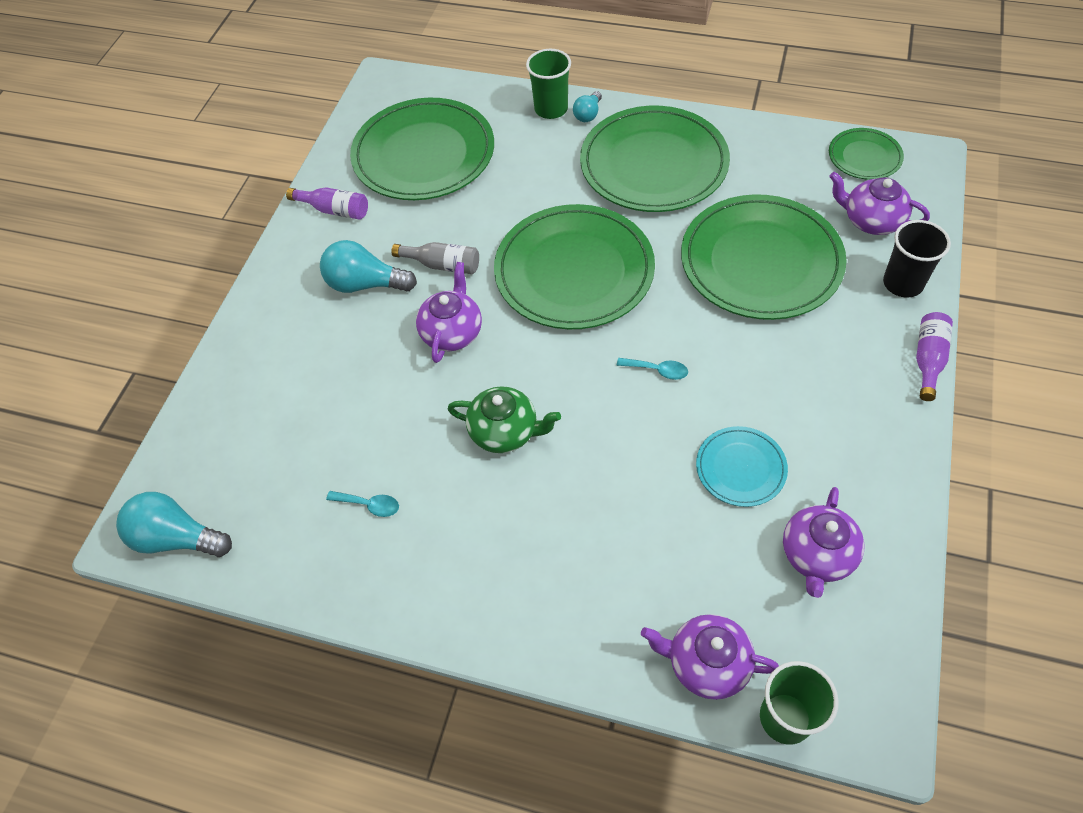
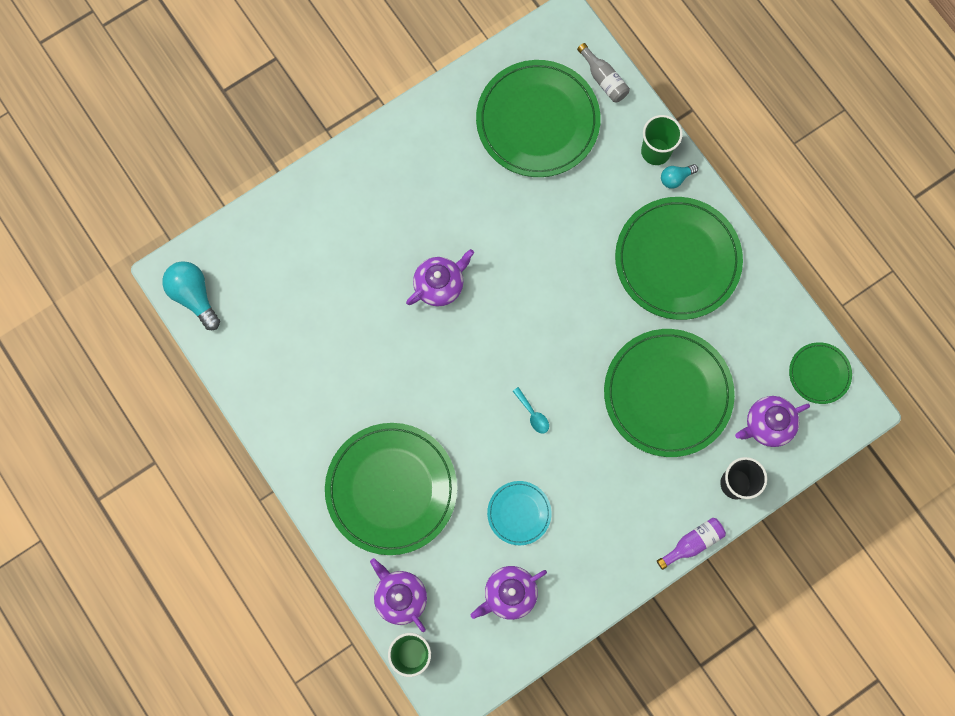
camera: 35 degrees right, 20 degrees up
(334, 210) = (444, 123): purple bottle -> none
(365, 284) = (417, 203): turquoise light bulb -> none
(369, 505) = (306, 362): turquoise spoon -> none
(442, 265) = (475, 228): grey bottle -> grey bottle (603, 79)
(505, 431) = (413, 379): green teapot -> none
(574, 271) = (549, 302): green plate -> green plate (391, 489)
(871, 221) = (767, 424): purple teapot -> purple teapot turned 90 degrees counterclockwise

